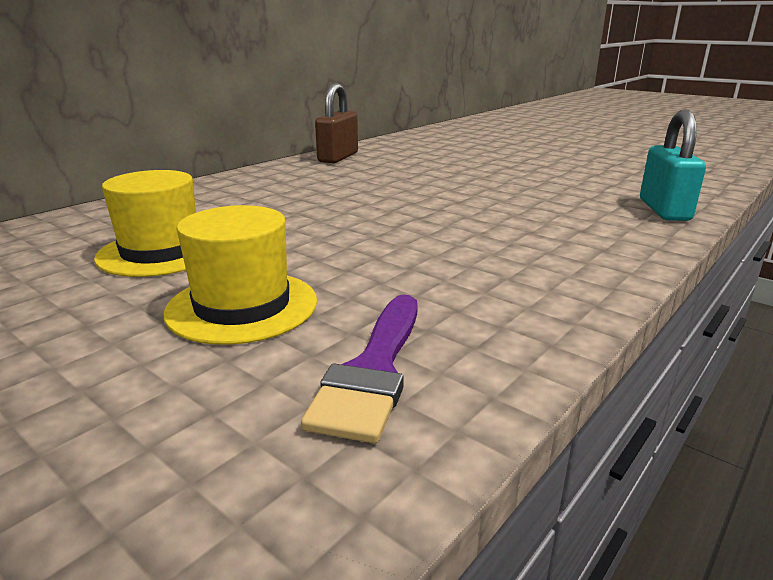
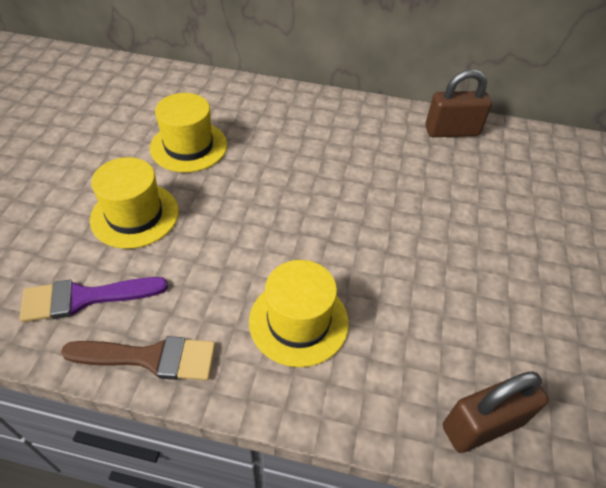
camera: 60 degrees right, 25 degrees up
(519, 247) = (298, 321): none -> yellow hat
(527, 334) = (150, 358): none -> brown brush
(664, 210) = (482, 425): turquoise padlock -> brown padlock

